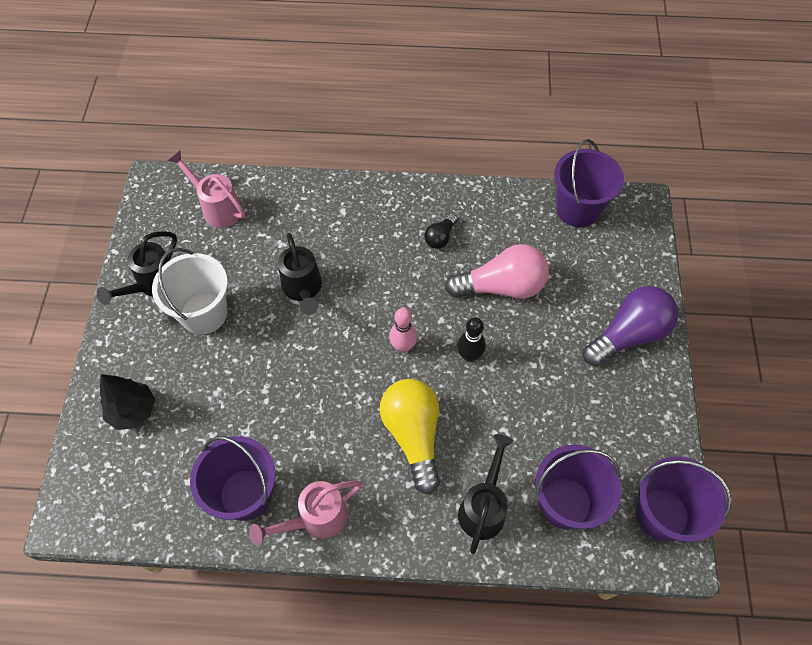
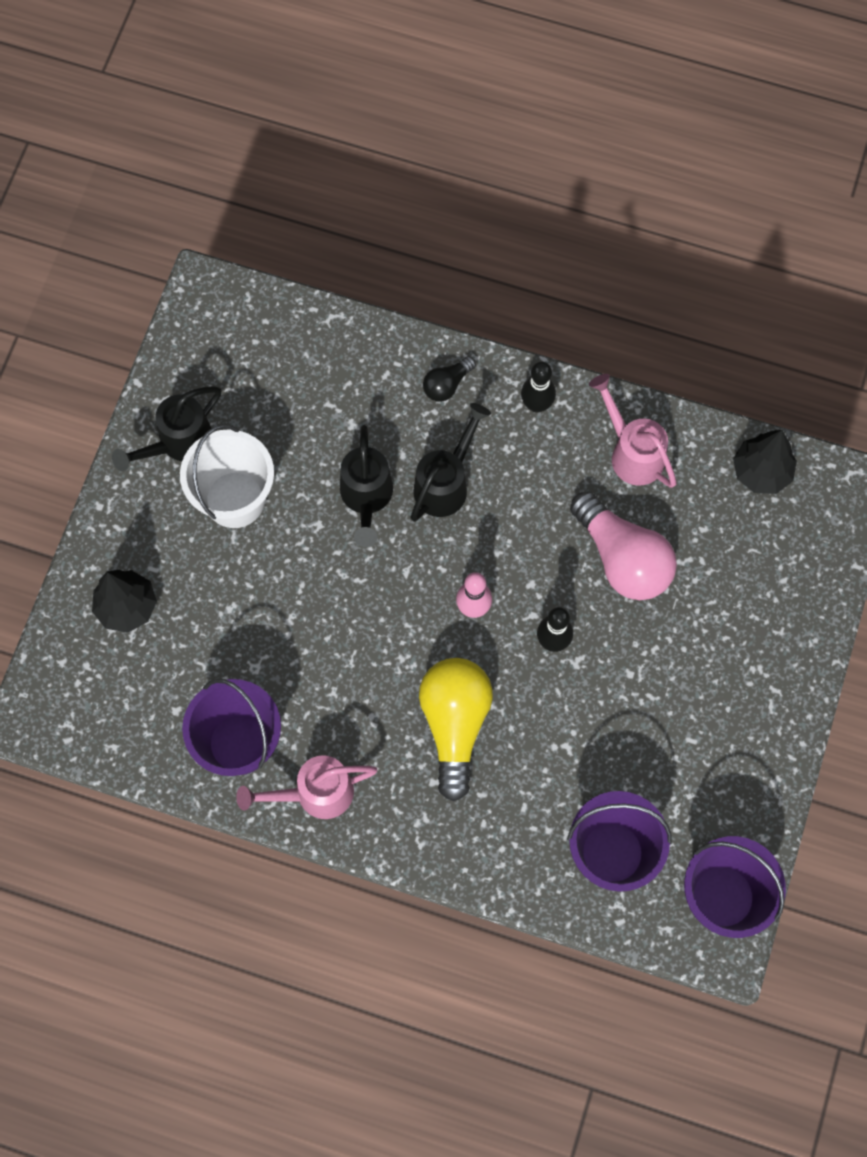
camera: 15 degrees right, 10 degrees up
(217, 207) = (280, 350): pink watering can -> pink watering can (631, 452)
(409, 202) = (536, 404): none -> black bowling pin
(440, 237) = (563, 467): black light bulb -> black light bulb (447, 384)
(484, 506) = (514, 832): black watering can -> black watering can (446, 483)
(501, 286) = (622, 558): pink light bulb -> pink light bulb turned 45 degrees clockwise
(577, 209) = (761, 472): purple bucket -> black tree
(628, 335) = (764, 665): purple light bulb -> none

